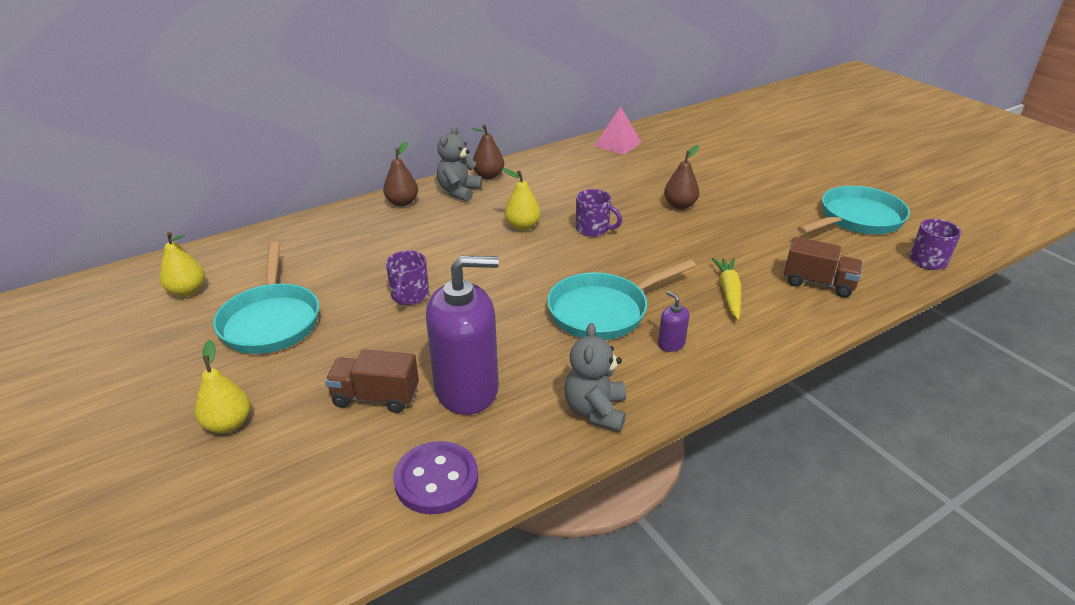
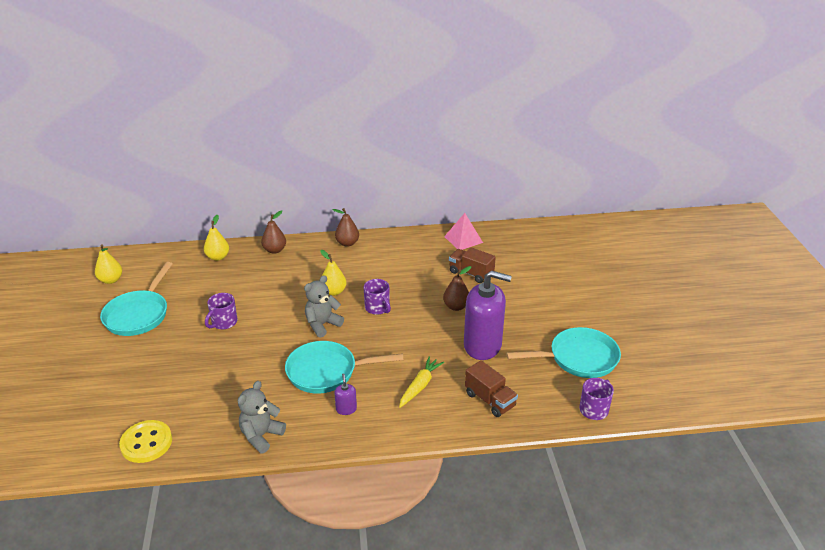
camera: 25 degrees right, 0 degrees up
(228, 424) = (75, 372): yellow pear -> yellow pear (218, 257)
(376, 397) = (155, 383): brown truck -> brown truck (471, 273)
(436, 479) = (146, 443): purple button -> yellow button
(459, 192) = (317, 251): grey teddy bear -> grey teddy bear (322, 324)
(467, 389) = (205, 395): purple soap dispenser -> purple soap dispenser (482, 345)

